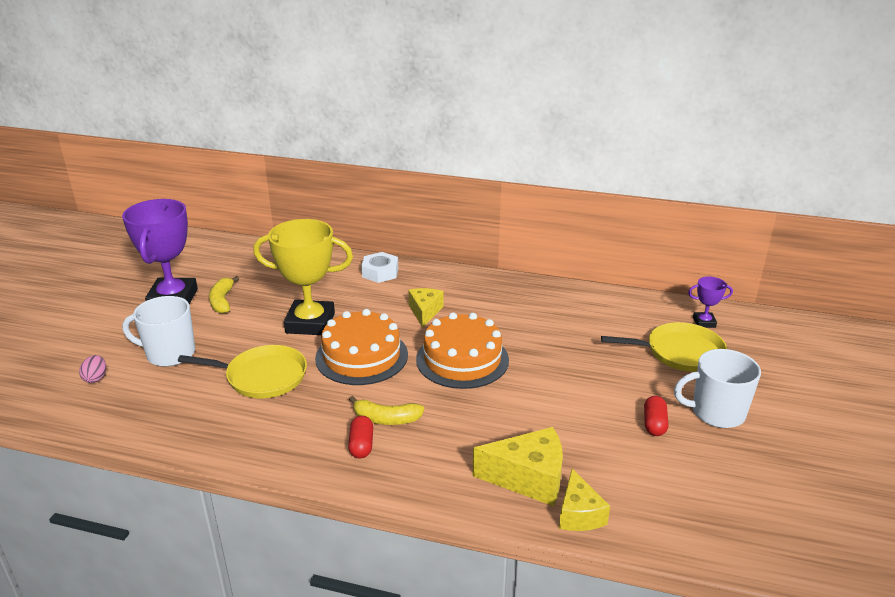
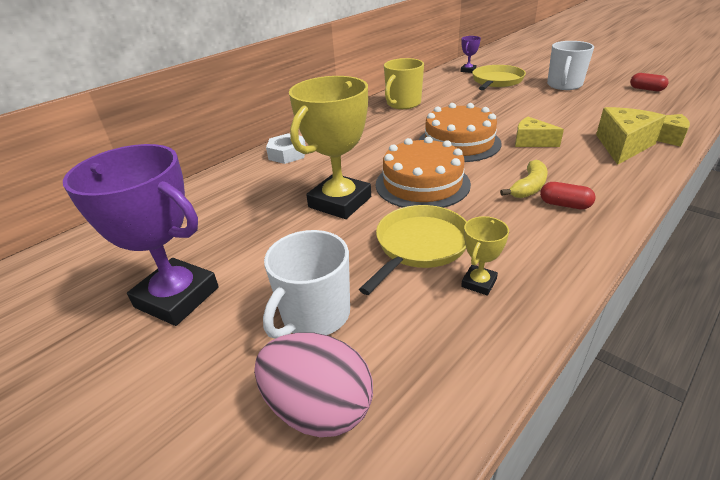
camera: 60 degrees left, 5 degrees up
(96, 378) = (319, 408): pink egg -> pink egg, size x2.17
(222, 301) = (232, 254): yellow banana -> none
(223, 414) = (479, 283): none -> yellow trophy
(425, 312) = (375, 145): yellow cheese -> yellow cheese (531, 142)
(543, 301) = (403, 104): none -> yellow mug
(654, 424) = (570, 101): red capsule -> red capsule (646, 89)

